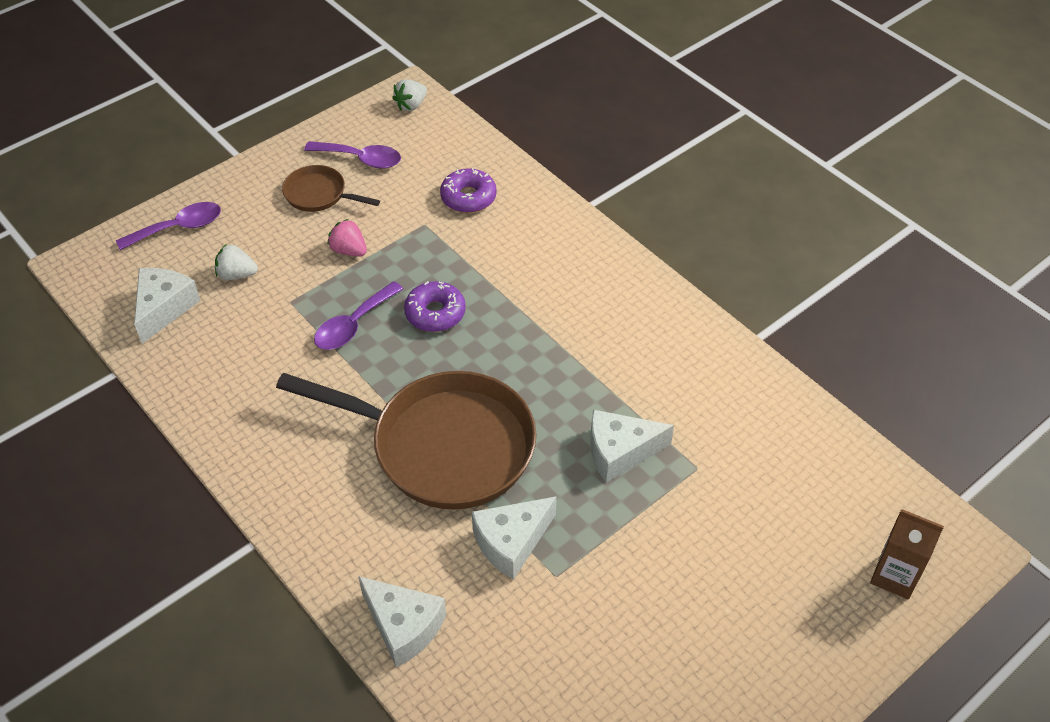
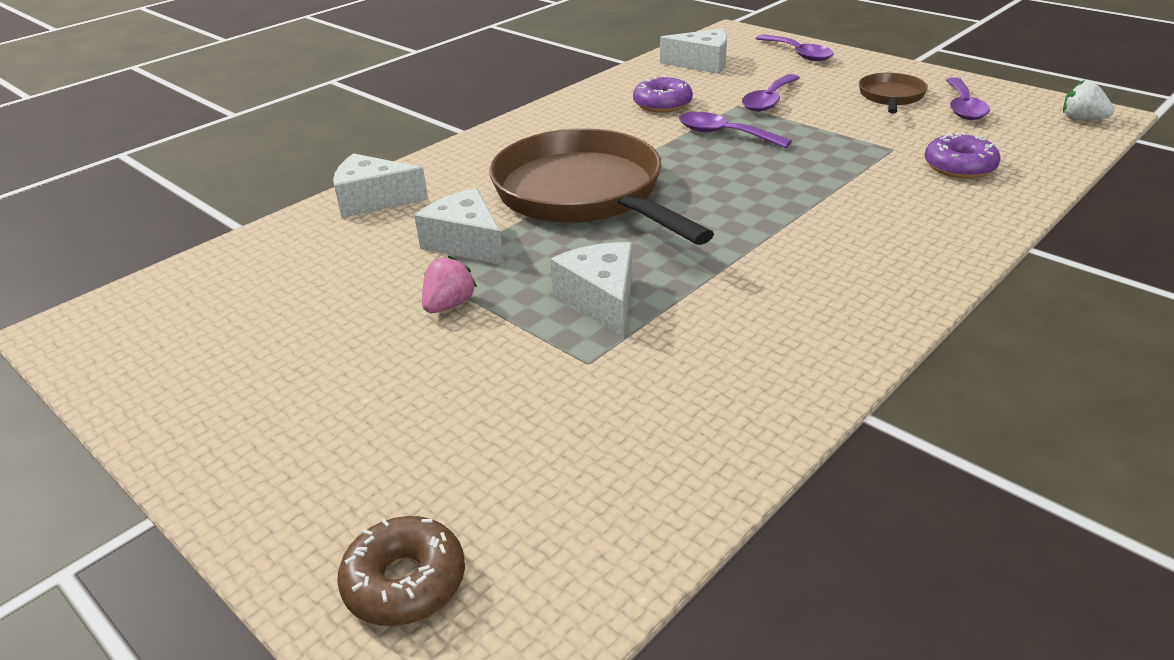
camera: 85 degrees right, 15 degrees down
(237, 274) = (757, 81): white strawberry -> none
(290, 277) = (769, 101): none -> purple spoon
(349, 250) = (823, 119): pink strawberry -> pink strawberry (449, 305)
(403, 626) = (373, 200): white cheese -> white cheese turned 60 degrees clockwise
(435, 313) = (763, 170): purple donut -> purple donut (662, 104)
(443, 446) = (584, 194): brown pan -> brown pan turned 135 degrees clockwise
(894, 576) = (405, 582): brown carton -> brown donut

